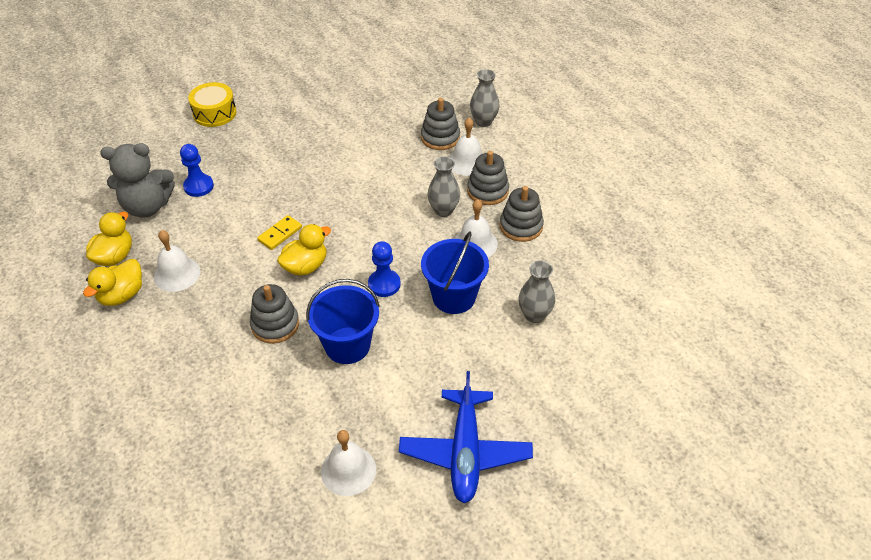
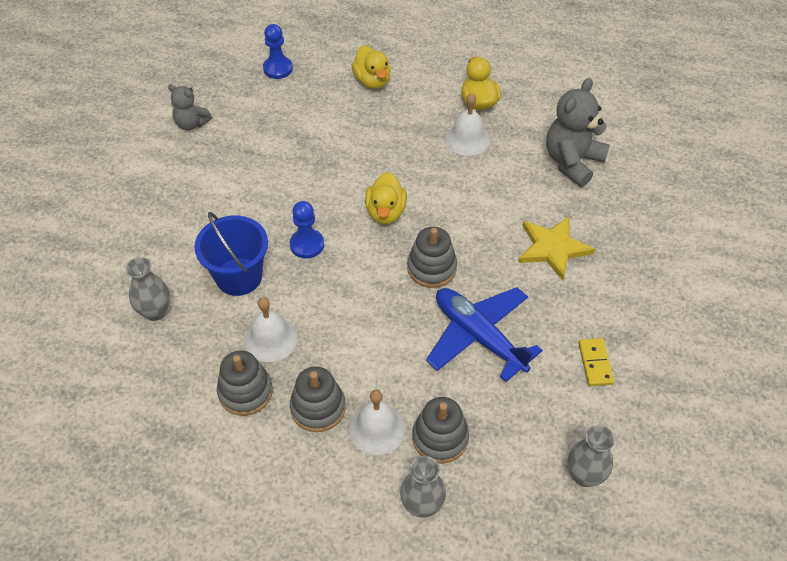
camera: 135 degrees right, 5 degrees up
(114, 256) = (528, 117): yellow duck -> yellow duck (372, 81)
(198, 186) = (566, 205): blue pawn -> blue pawn (278, 68)
(214, 113) = (680, 279): yellow drum -> none
(247, 172) = (552, 248): none -> yellow star
(275, 325) = (349, 160): grey stacking toy -> grey stacking toy (431, 268)
(280, 234) = (442, 220): yellow domino -> yellow domino (595, 363)
(347, 345) = (280, 184): blue bucket -> none
(348, 470) = (191, 123): white bell -> grey teddy bear
(443, 210) = (336, 350): grey vase -> grey vase (584, 475)
(465, 452) = (123, 182): blue plane -> blue plane (479, 336)

